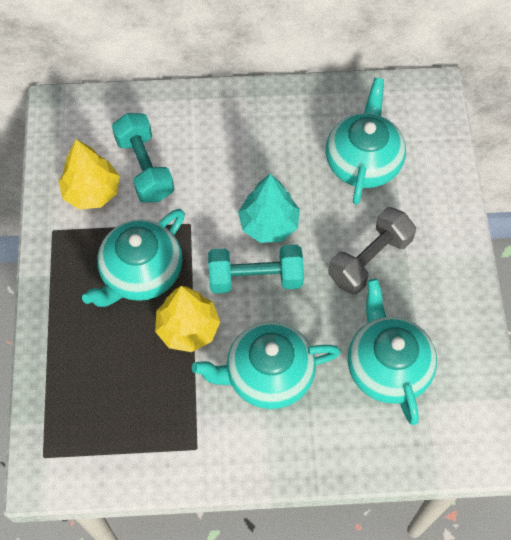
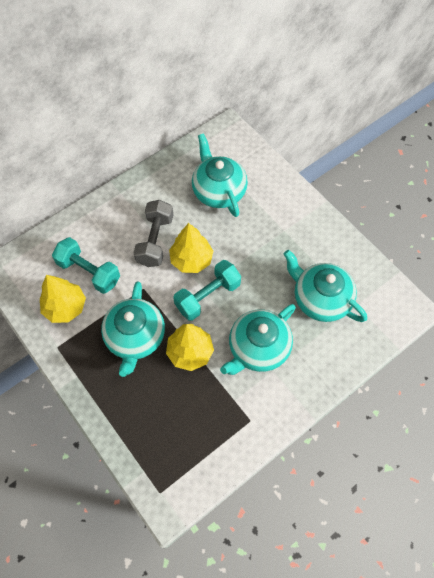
camera: 35 degrees left, 0 degrees up
(269, 224) = (191, 260): turquoise tree -> yellow tree
(369, 260) = (265, 245): grey dumbbell -> grey dumbbell (155, 241)

